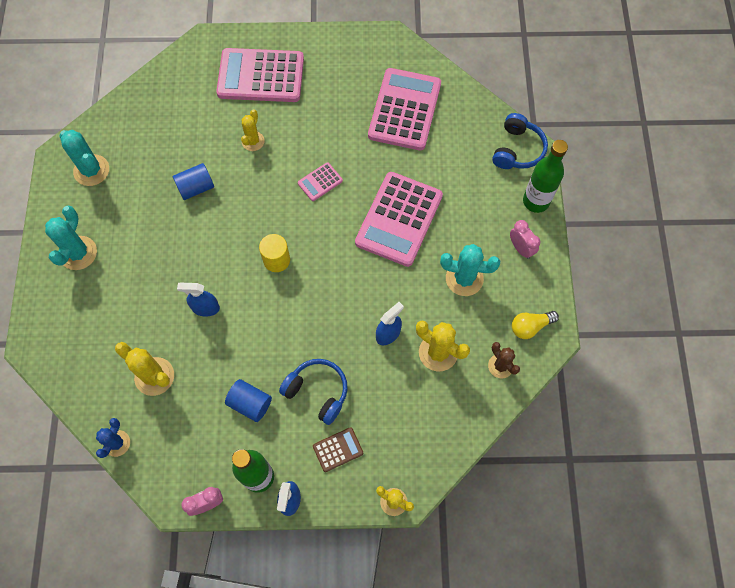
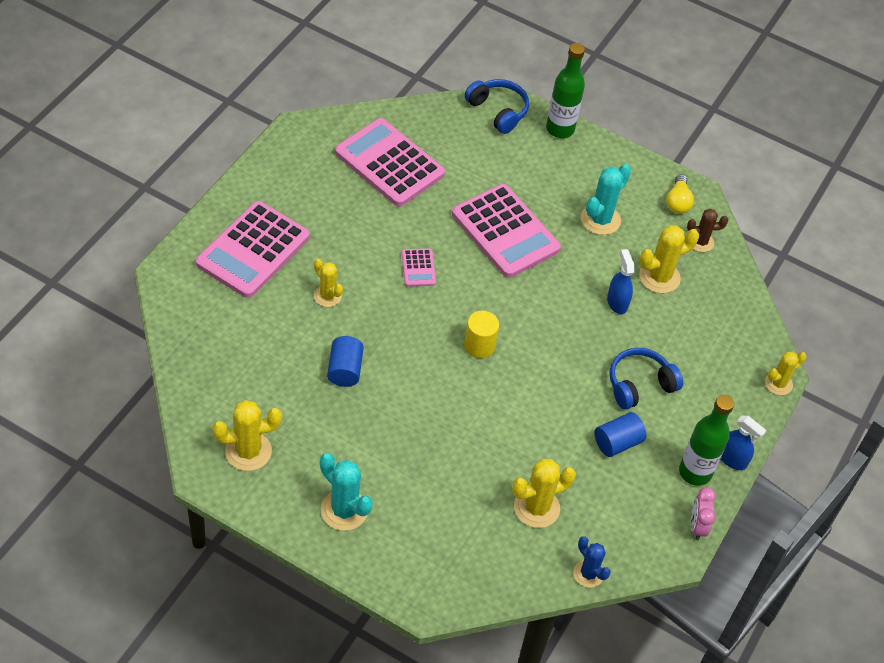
camera: 65 degrees left, 15 degrees down
(91, 170) = (248, 451): turquoise cactus -> yellow cactus
(205, 308) = (490, 429): blue spray bottle -> none
(338, 449) = (705, 398): brown calculator -> none
(520, 248) = (598, 165): pink clock -> none

